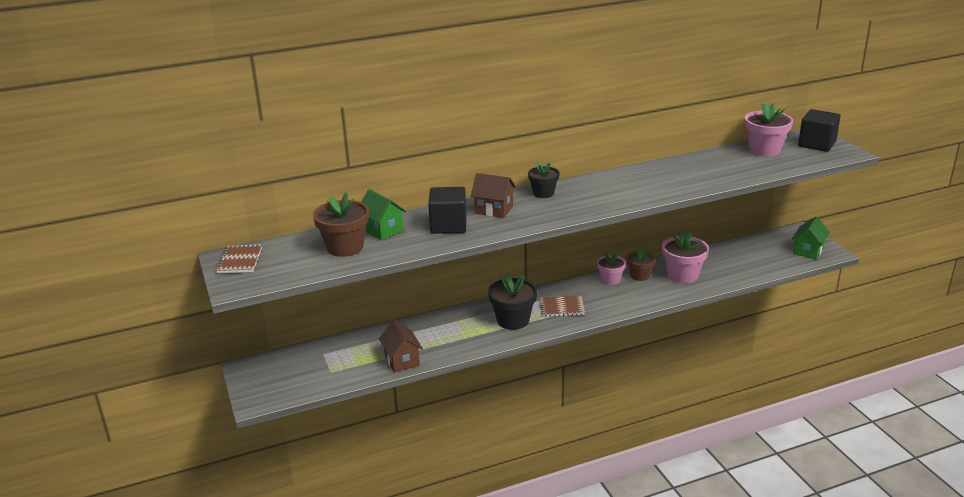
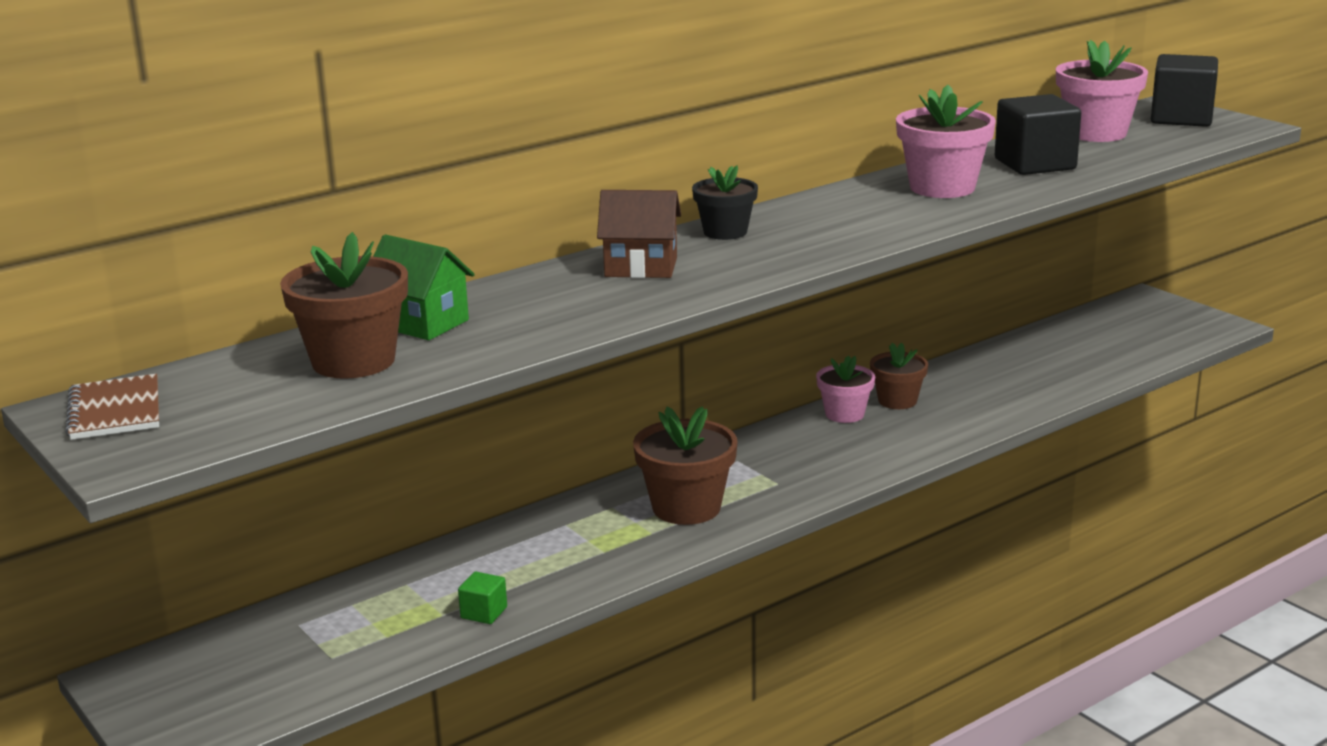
camera: 15 degrees left, 5 degrees down
(402, 360) = (484, 613): brown house -> green cube
(448, 225) = (562, 301): black cube -> black cube (1035, 164)
(513, 320) = (686, 507): black flower pot -> brown flower pot
(562, 308) = (774, 473): brown notebook -> none
(682, 275) = (977, 390): pink flower pot -> pink flower pot (942, 187)
(808, 251) = (1180, 327): green house -> none

